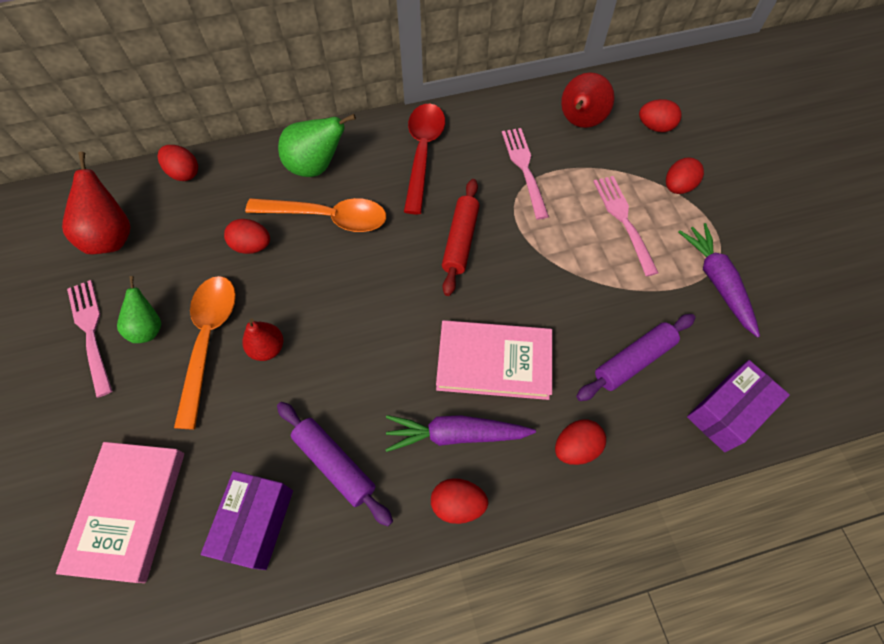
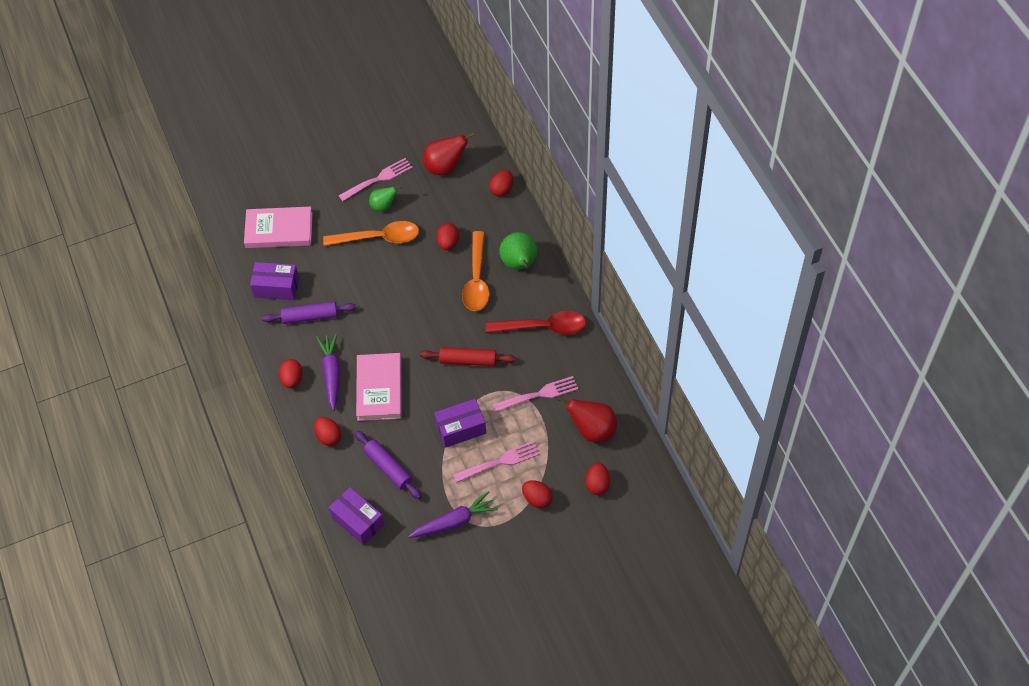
camera: 85 degrees right, 5 degrees down
(268, 348) = (377, 268): red pear -> none
(335, 464) = (310, 316): purple rolling pin -> purple rolling pin turned 45 degrees clockwise
(570, 260) = (461, 428): none -> purple box

